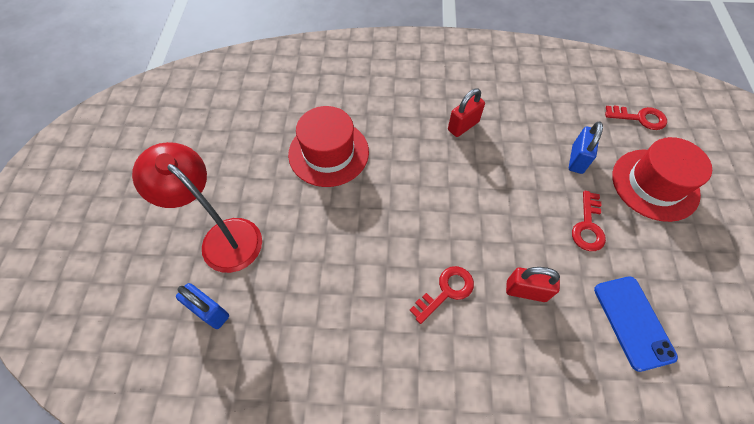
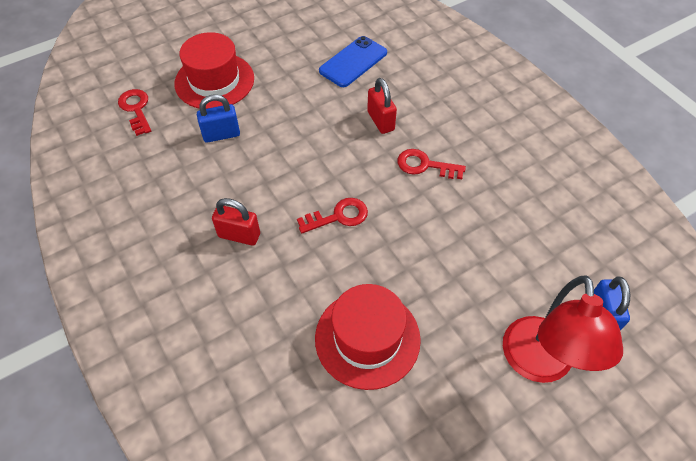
camera: 125 degrees left, 5 degrees down
(588, 226) = (291, 106): red key -> red key (338, 216)

